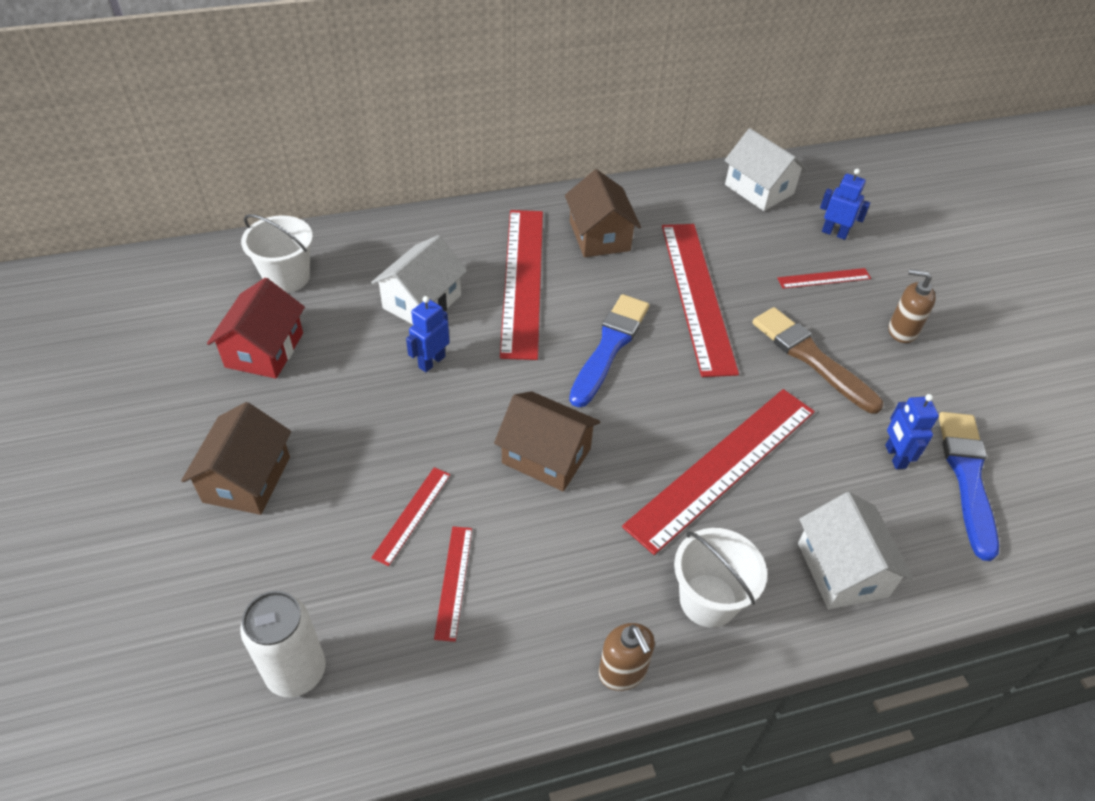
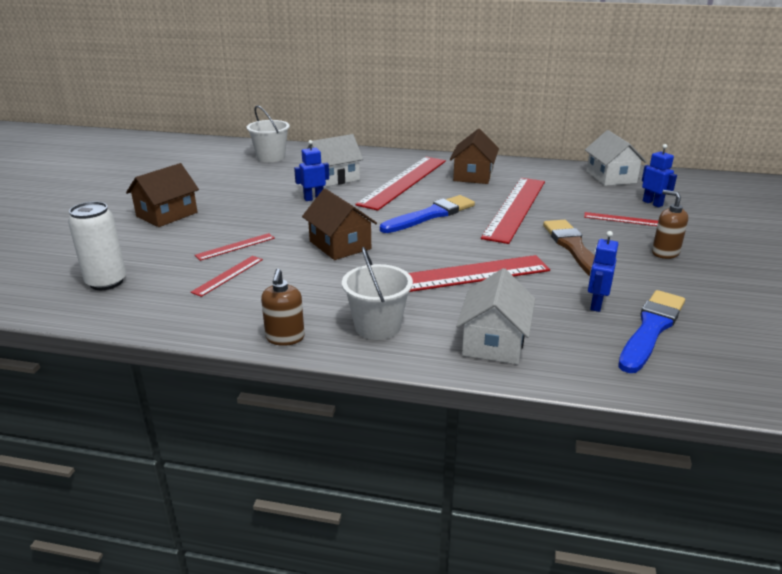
camera: 30 degrees right, 20 degrees down
(264, 350) = (229, 177): red house -> none

